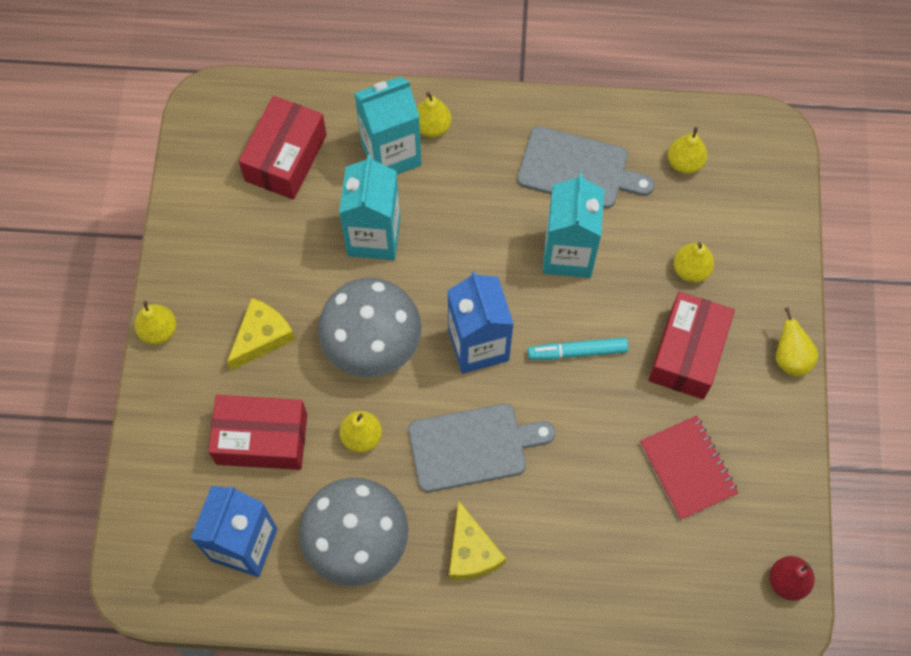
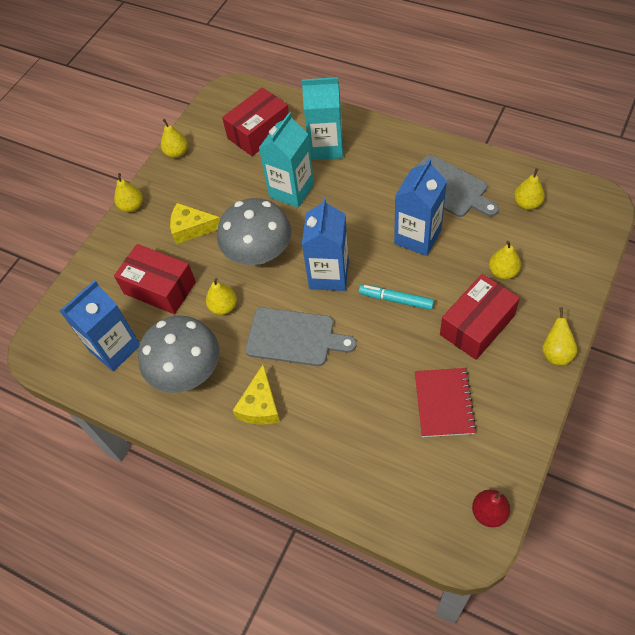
camera: 30 degrees right, 10 degrees down
(262, 337) = (191, 228): yellow cheese -> yellow cheese turned 150 degrees counterclockwise
(432, 127) = (360, 138): yellow pear -> yellow pear (177, 153)
(568, 254) = (417, 237): turquoise carton -> blue carton

